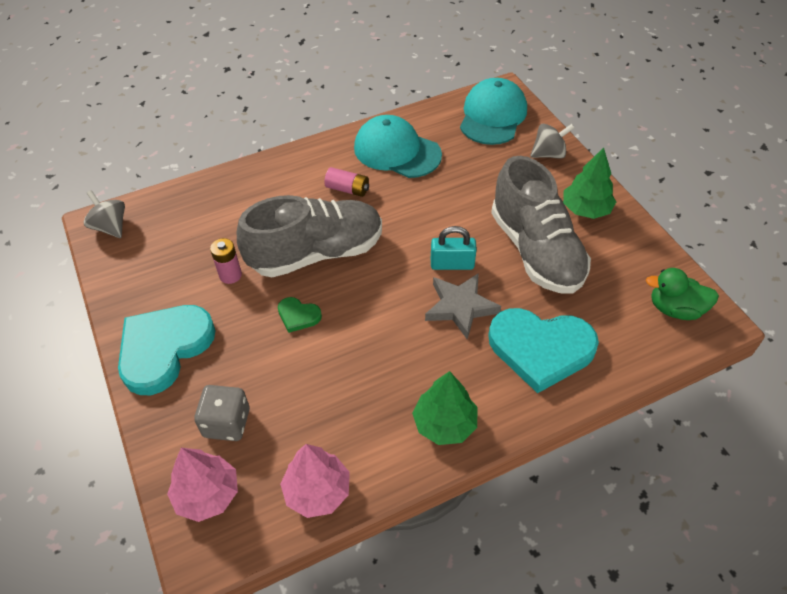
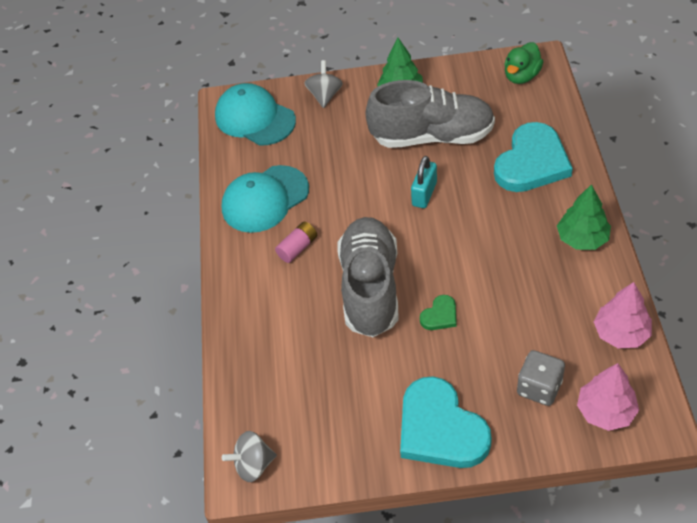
camera: 65 degrees left, 0 degrees up
(230, 275) = (369, 362): pink battery -> none
(460, 307) = (472, 200): grey star -> none

